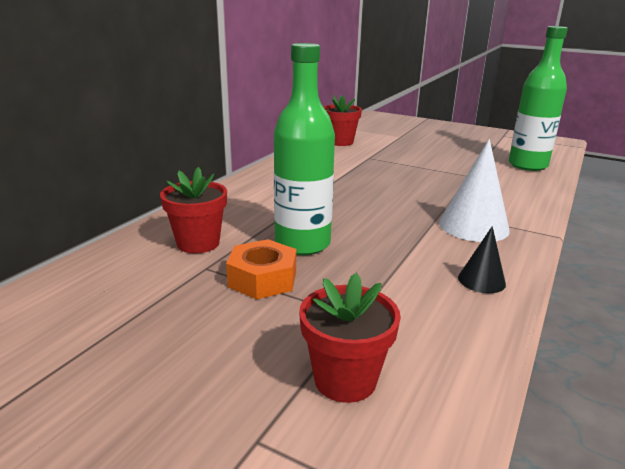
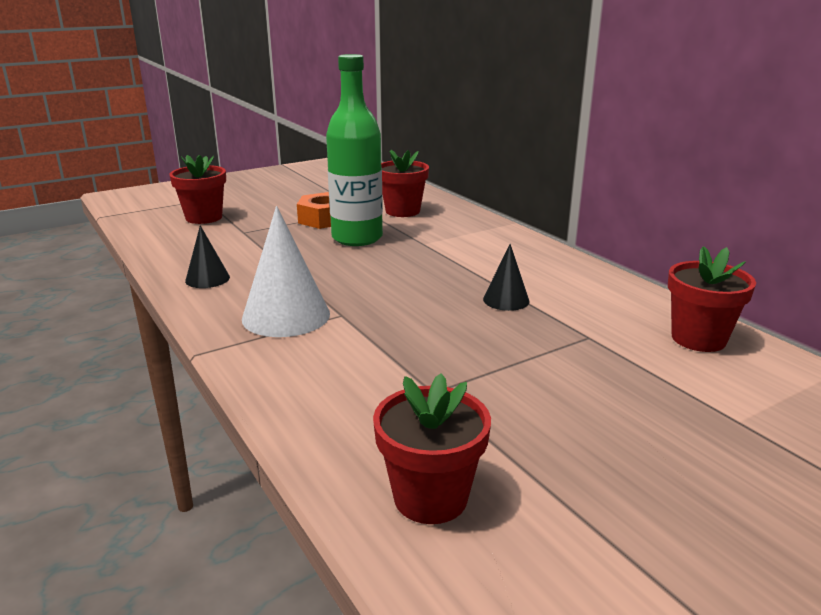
camera: 120 degrees right, 0 degrees up
(353, 176) = (506, 300): none -> black cone
(527, 165) = (430, 498): green bottle -> red flower pot

